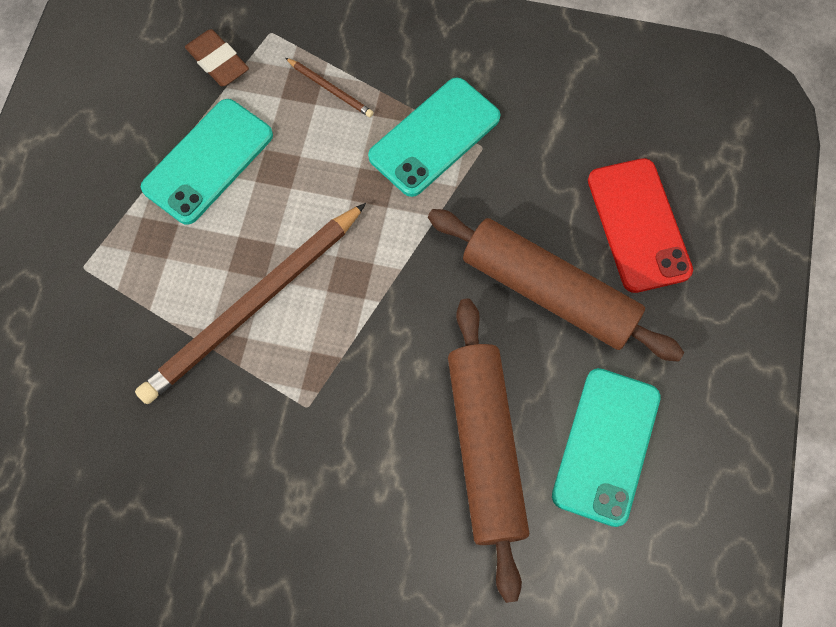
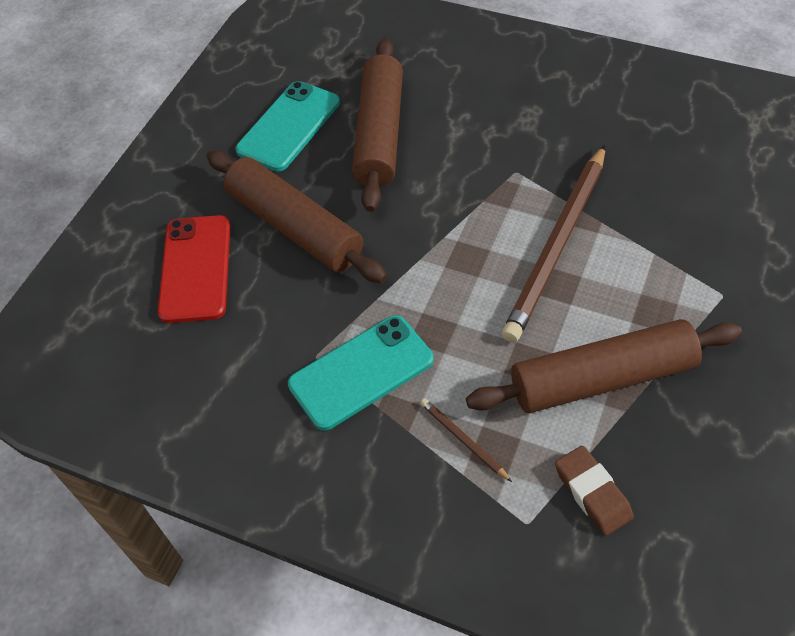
camera: 165 degrees left, 15 degrees down
(208, 161) = (602, 378): turquoise phone -> brown rolling pin
(253, 306) = (557, 245): brown pencil -> brown pencil turned 150 degrees clockwise

